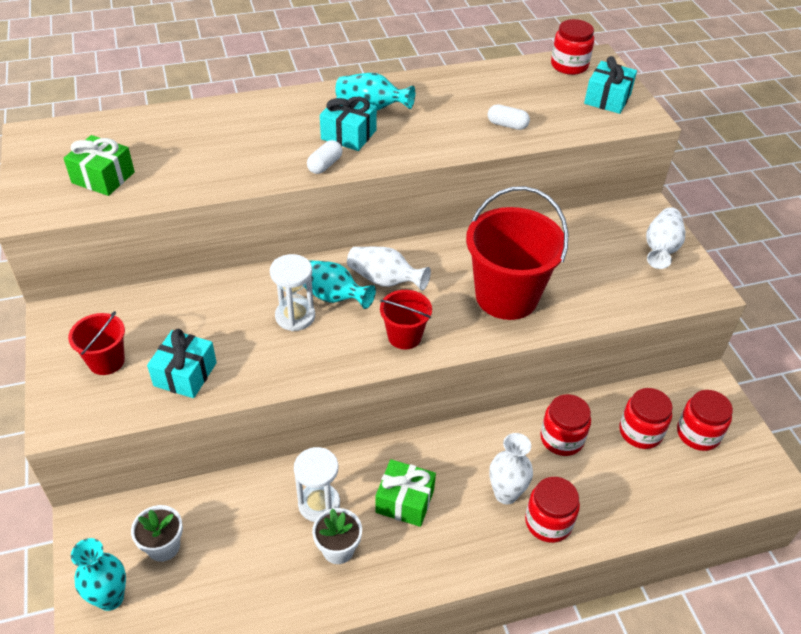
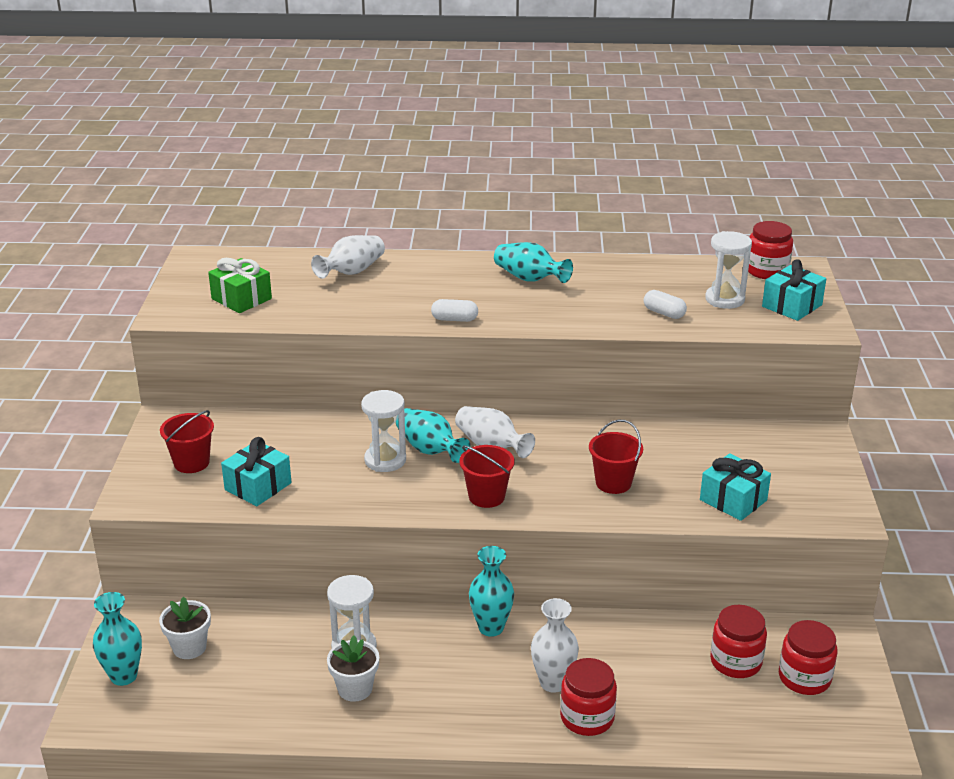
camera: 20 degrees right, 15 degrees down
(325, 165) = (454, 319): white capsule -> white capsule turned 45 degrees clockwise
(348, 135) = (492, 298): turquoise gift -> turquoise gift (733, 500)
(405, 501) = (442, 665): green gift -> none
(430, 450) = (491, 628): none -> turquoise vase
(506, 296) = (613, 483): red bucket -> red bucket, size x0.51
(550, 101) = (724, 299): none -> white hourglass
(562, 438) = (641, 648): red jar -> none
(661, 248) = (815, 471): white vase -> white vase (352, 272)

